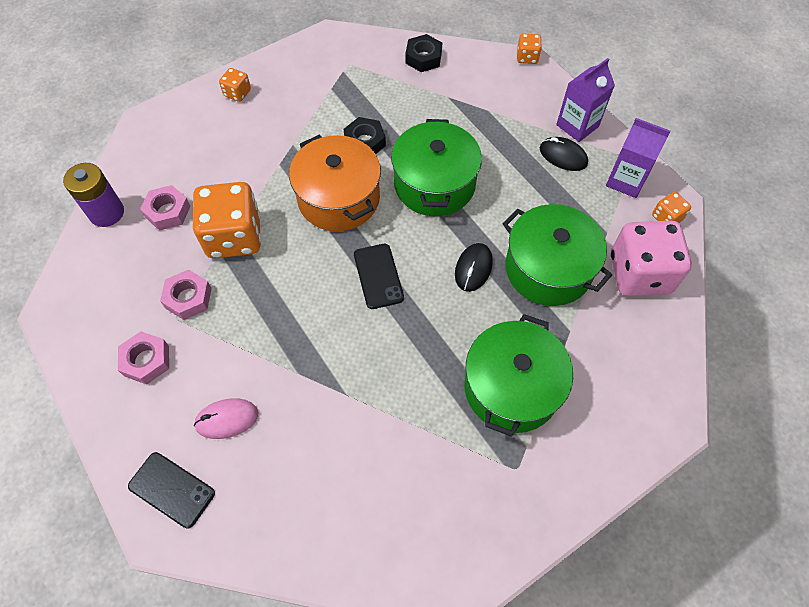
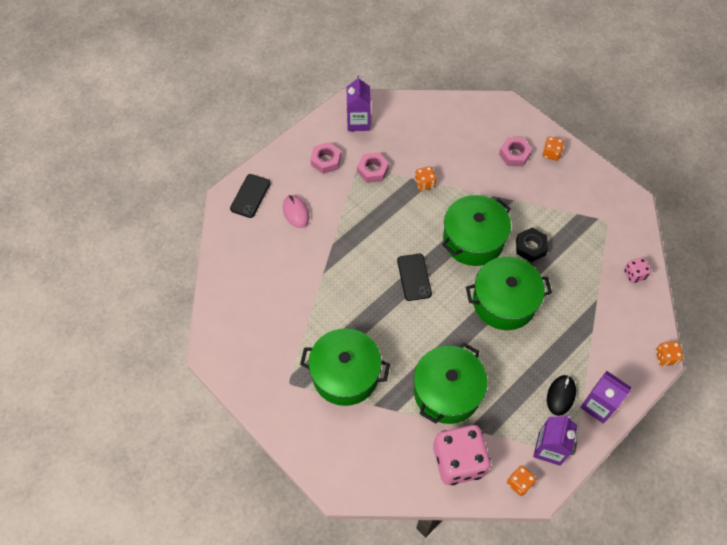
camera: 80 degrees right, 0 degrees up
(93, 303) = (358, 122): none -> purple carton
(106, 213) = (425, 108): purple battery -> none
(168, 211) = (434, 140): pink nut -> pink nut (514, 154)
(234, 237) = (424, 183): orange dice -> orange dice, size x0.45
(339, 198) = (473, 240): orange pot -> green pot
(378, 276) = (414, 277): black phone -> black phone turned 75 degrees counterclockwise
(423, 58) = (634, 274): black nut -> pink dice
(473, 268) = (435, 339): black mouse -> none

